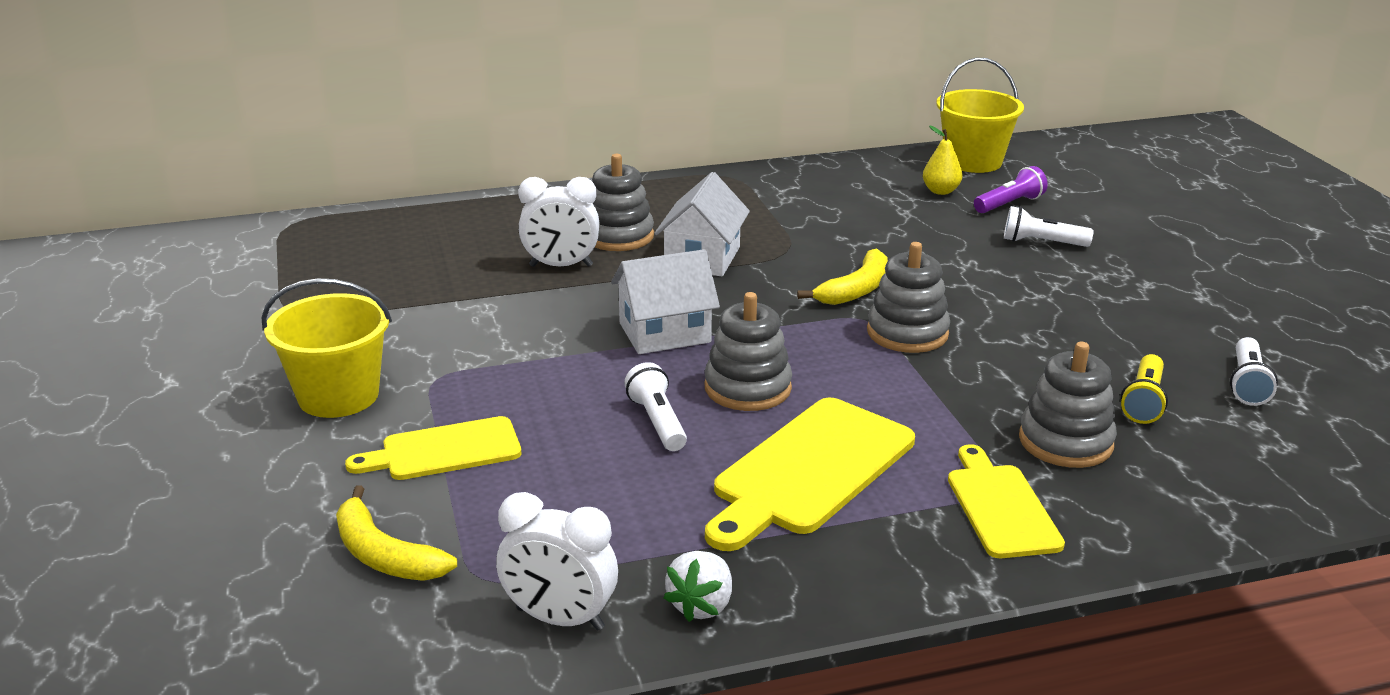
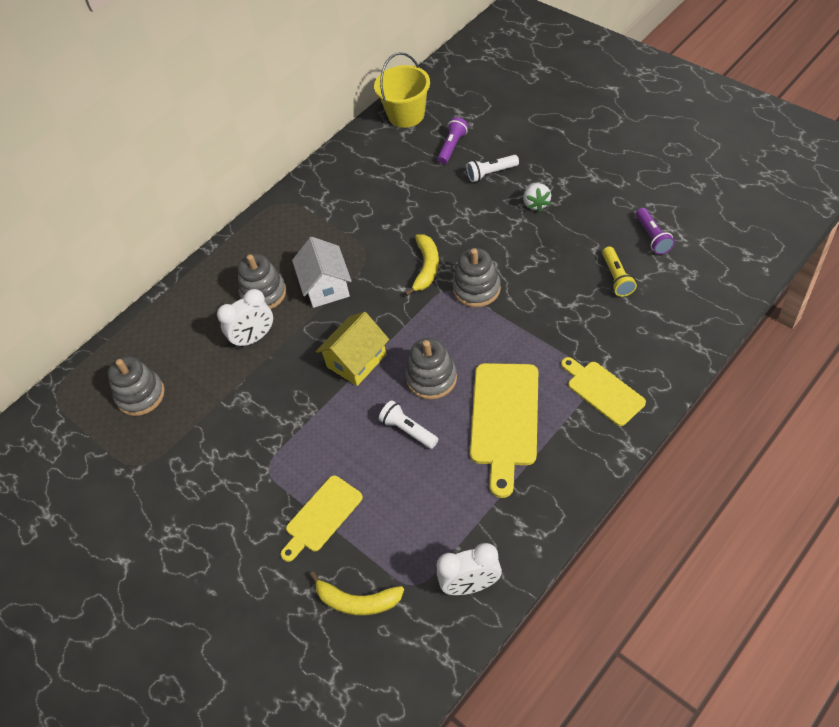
camera: 25 degrees left, 25 degrees up
(338, 396) = (229, 513): yellow bucket -> none
(664, 332) = (356, 360): white house -> yellow house
(701, 605) = (524, 536): white strawberry -> white strawberry (536, 204)
(940, 191) = (408, 153): yellow pear -> none
(1065, 442) = (601, 328): grey stacking toy -> grey stacking toy (140, 395)
(1247, 384) = (652, 237): white flashlight -> purple flashlight

